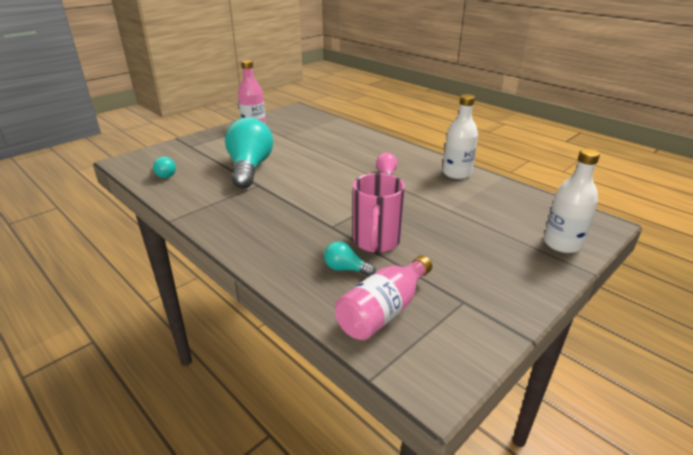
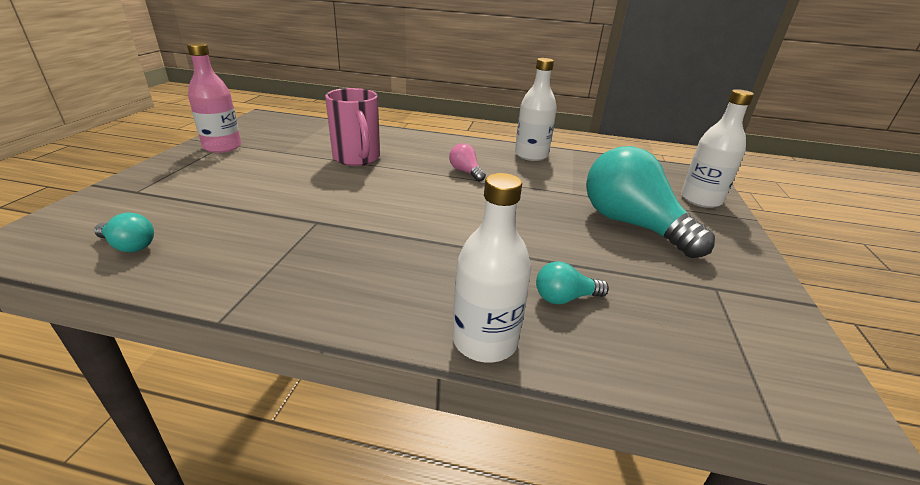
camera: 35 degrees left, 0 degrees up
(250, 168) = (278, 202): turquoise light bulb -> turquoise light bulb (632, 224)
(273, 272) = (485, 341): none -> white bottle
(376, 242) = (552, 251): pink mug -> pink mug (357, 158)
(383, 311) = (670, 335): pink bottle -> none

